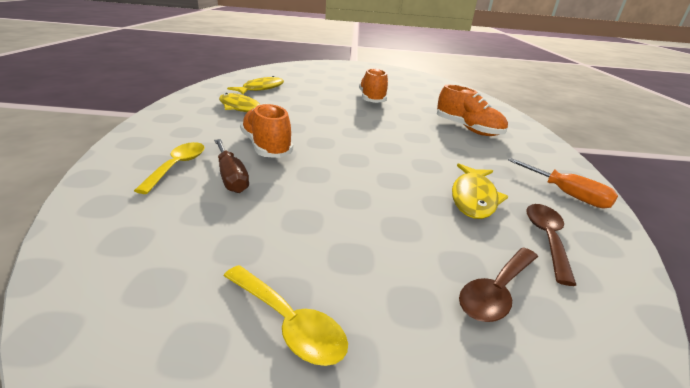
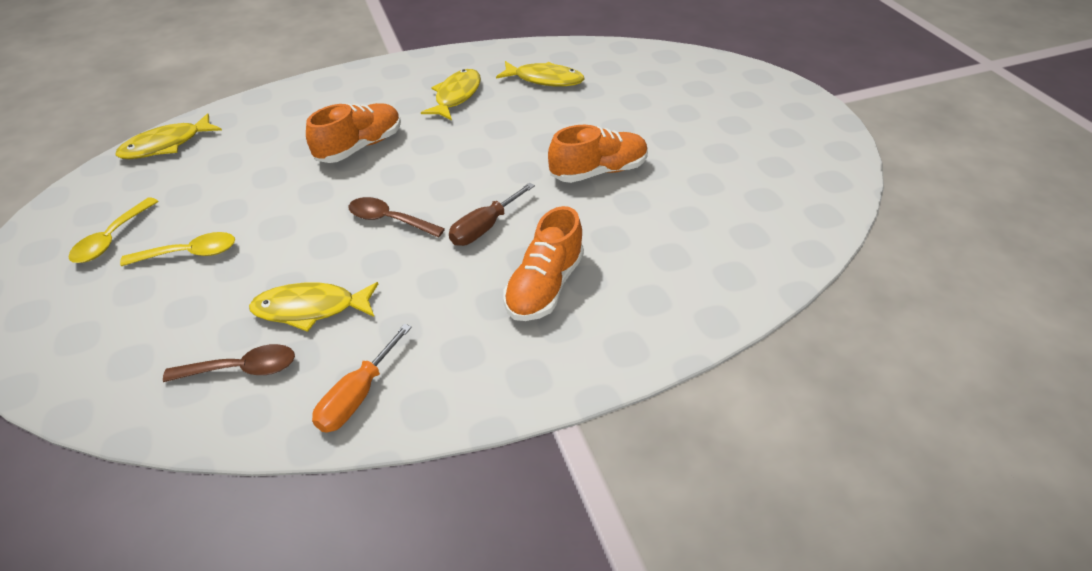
camera: 70 degrees right, 15 degrees up
(96, 252) = (166, 145): none -> yellow fish
(177, 166) = (292, 121): yellow spoon -> yellow spoon (190, 253)
(231, 177) = (284, 152): brown screwdriver -> brown screwdriver (484, 227)
(496, 291) = (153, 333): brown spoon -> brown spoon (389, 220)

